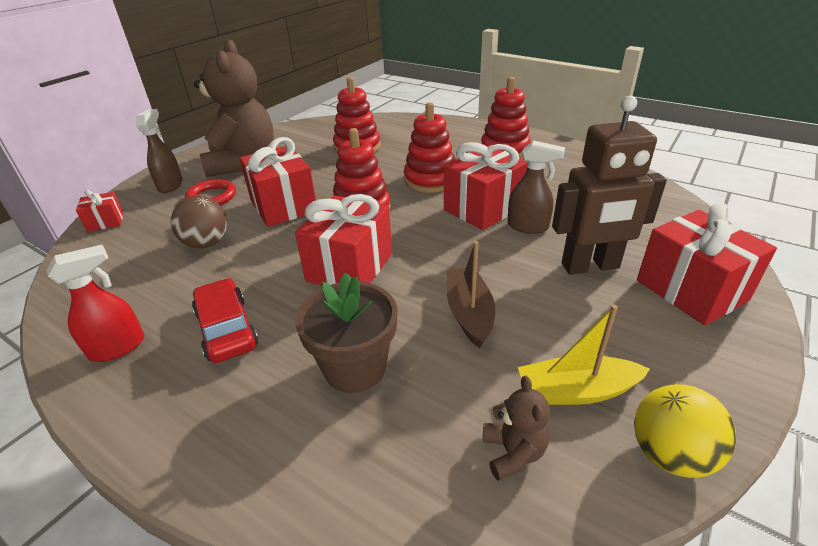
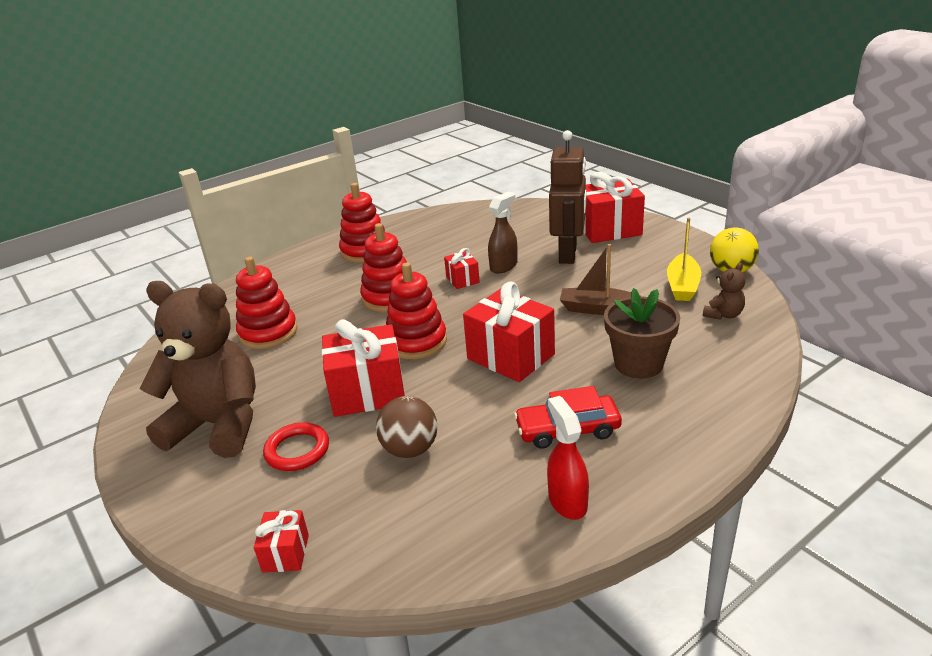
camera: 70 degrees left, 5 degrees down
(170, 185) = (224, 494): brown spray bottle -> none
(483, 208) = (462, 280): red gift -> red gift, size x0.50
(513, 453) = (723, 315): brown teddy bear -> brown teddy bear turned 120 degrees clockwise

